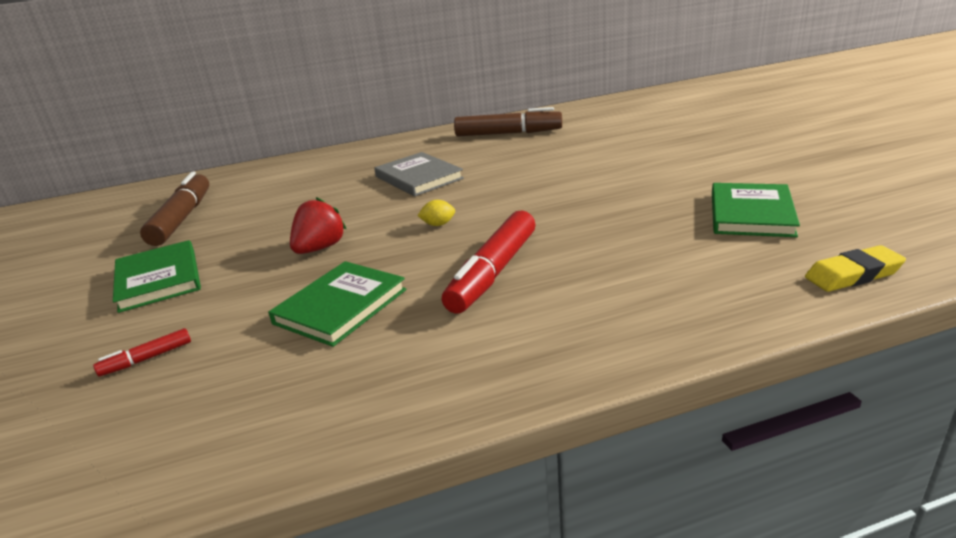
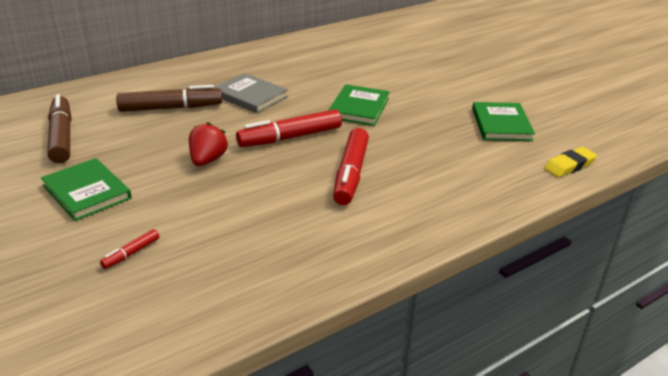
camera: 20 degrees left, 5 degrees up
(340, 306) = (255, 205): green book -> green book (359, 108)
(438, 224) = (290, 137): yellow lemon -> red marker
(508, 134) = (302, 54): brown marker -> brown marker (171, 108)

